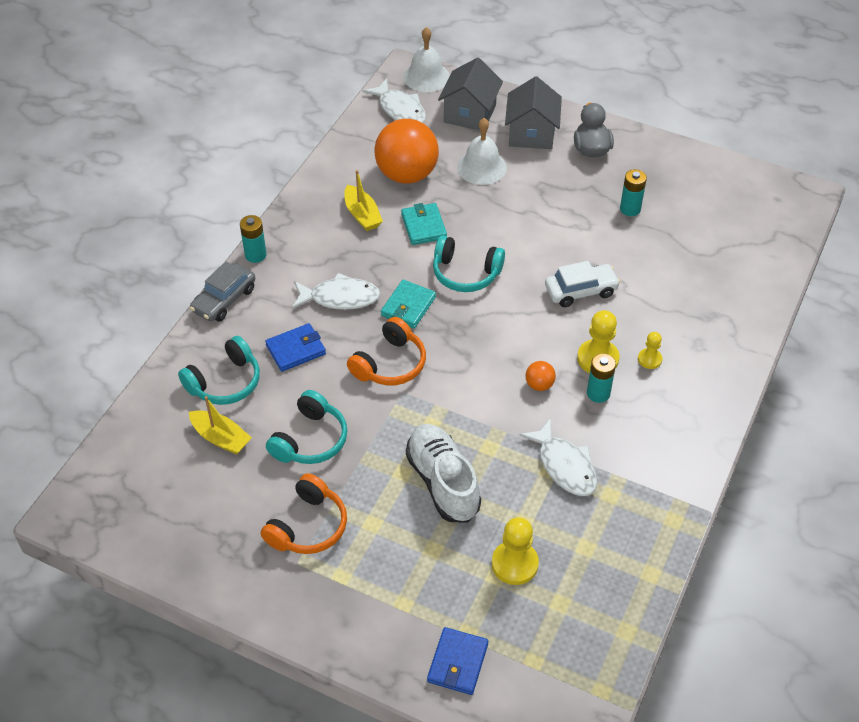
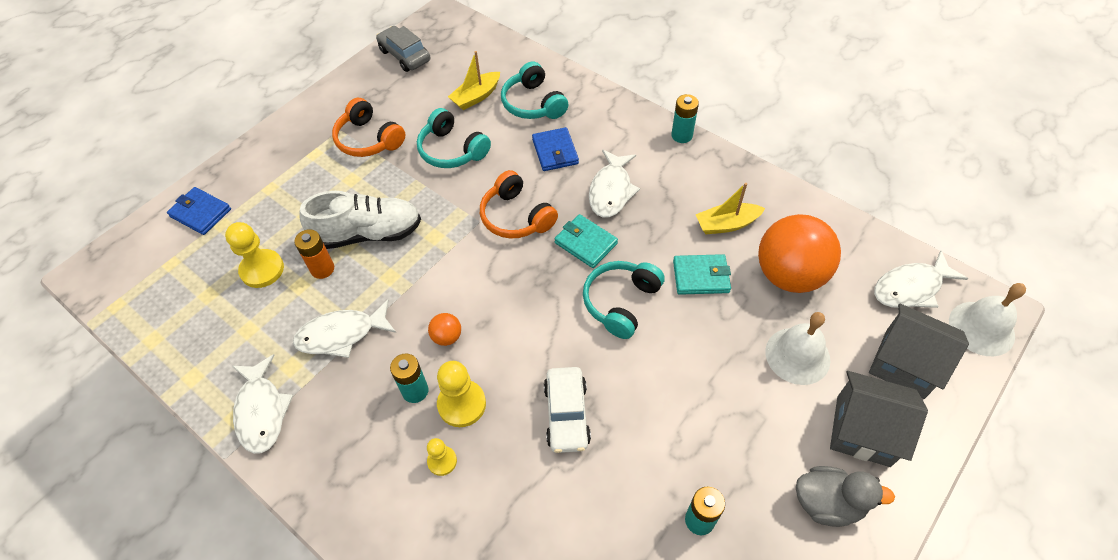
camera: 105 degrees right, 5 degrees up
(224, 300) = (628, 110): grey car -> grey car (404, 55)
(497, 508) = (322, 269): none -> orange battery
(660, 501) = (261, 411): none -> white fish

